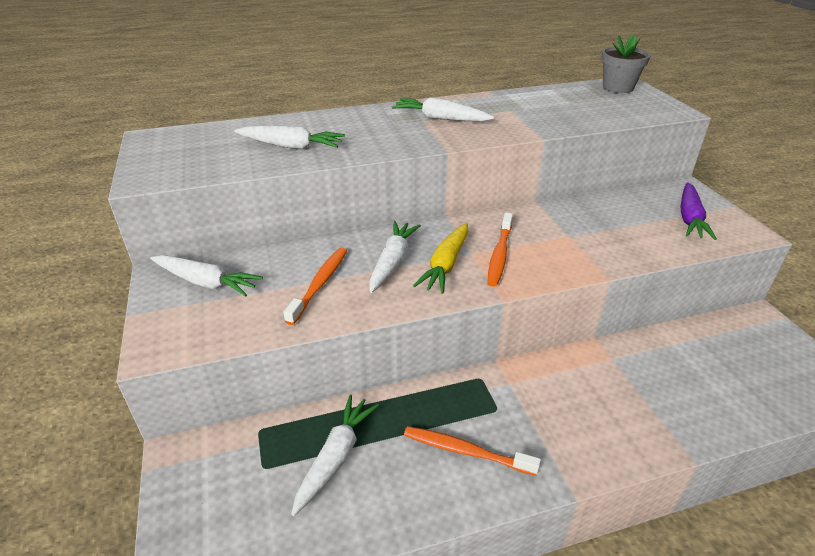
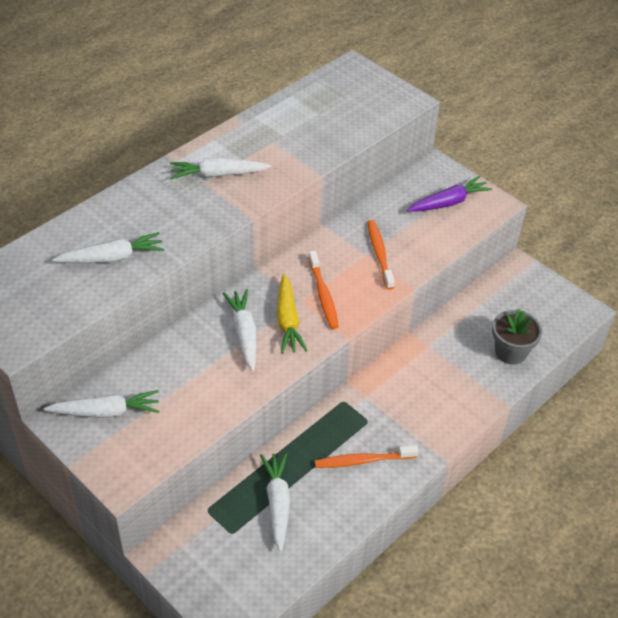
camera: 30 degrees left, 10 degrees up
(320, 284) = (201, 377): orange toothbrush -> orange toothbrush (379, 254)
(618, 88) = (348, 77): grey flower pot -> grey flower pot (511, 352)
(690, 218) = (448, 202): purple carrot -> purple carrot turned 105 degrees counterclockwise

